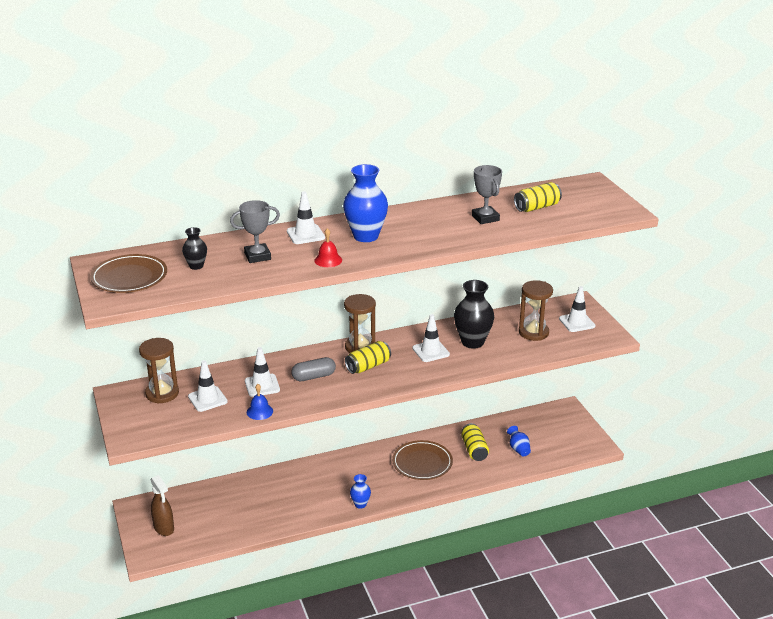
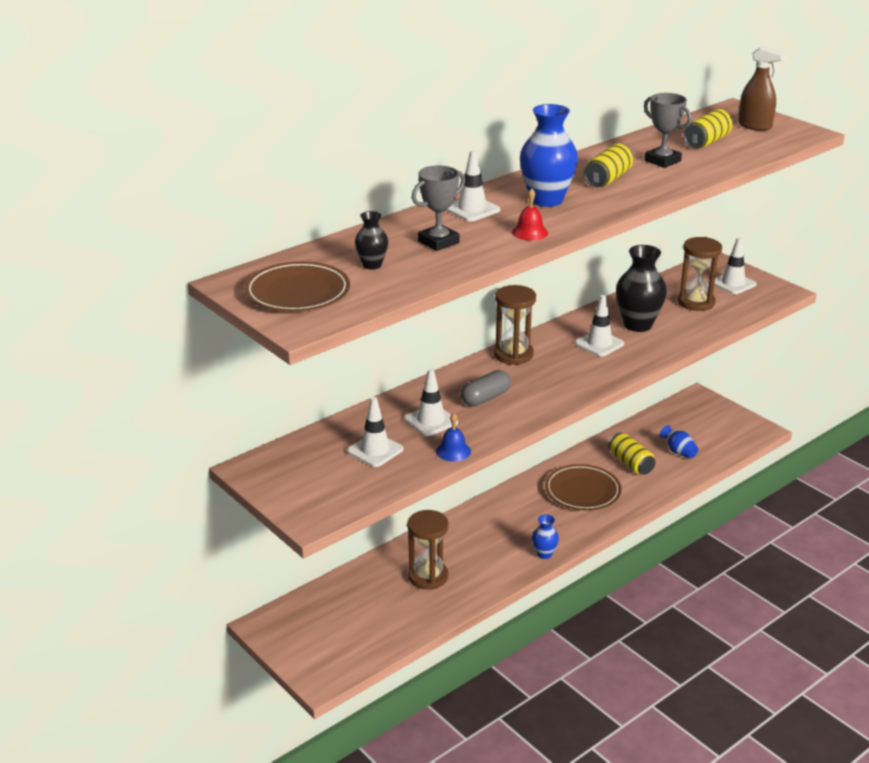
camera: 20 degrees left, 0 degrees up
(162, 393) = (310, 456): brown hourglass -> brown hourglass (428, 576)
(164, 528) = (320, 641): brown spray bottle -> brown spray bottle (755, 126)
(368, 366) = (540, 374): yellow can -> yellow can (607, 179)

